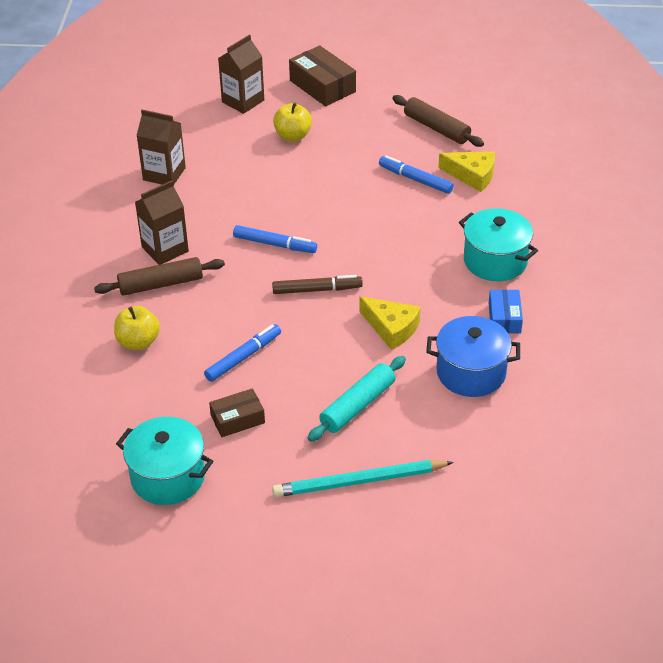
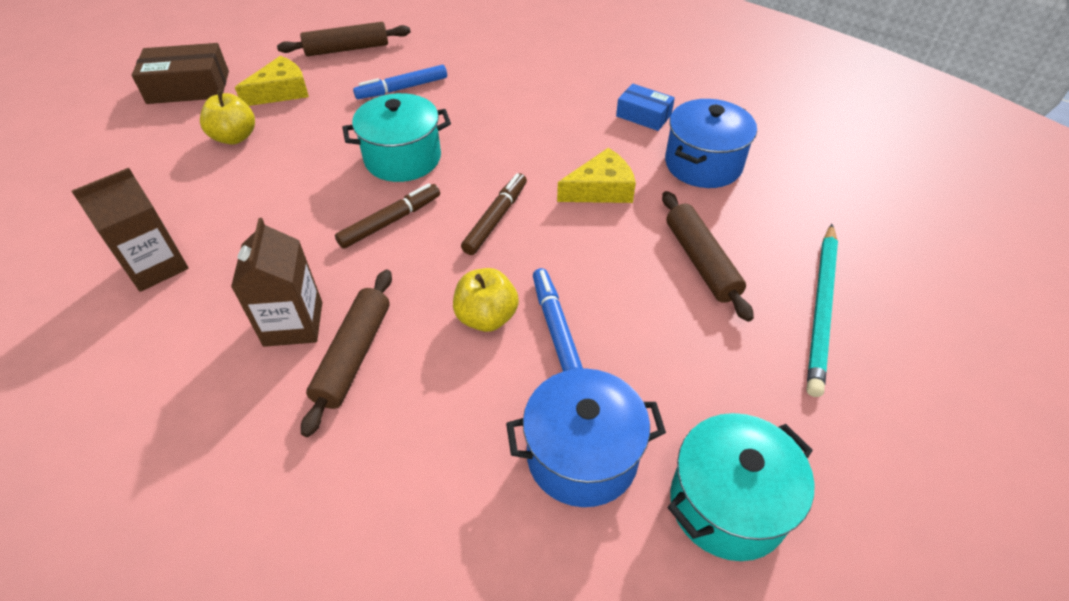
camera: 60 degrees left, 5 degrees up
(138, 342) = (442, 428): yellow apple -> yellow apple (486, 317)
(159, 405) = (582, 456): none -> blue pot
(237, 419) = (660, 378): brown box -> none
(243, 101) = (126, 149): brown carton -> none
(274, 244) = (390, 222): blue marker -> brown marker
(358, 405) = (701, 261): turquoise rolling pin -> brown rolling pin
(472, 175) = (435, 56): yellow cheese -> yellow cheese (281, 91)
(495, 261) = (562, 90): turquoise pot -> turquoise pot (403, 158)

